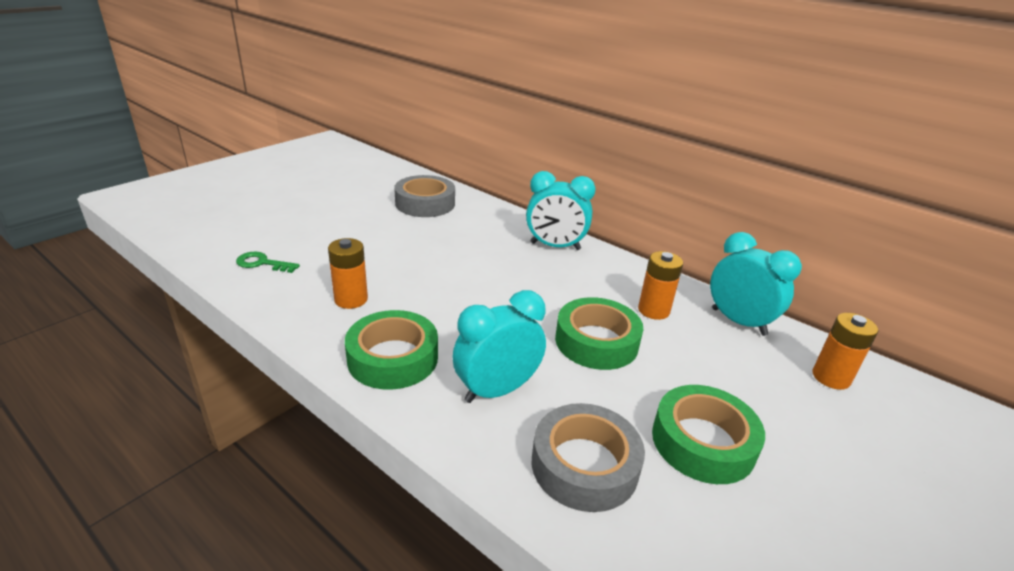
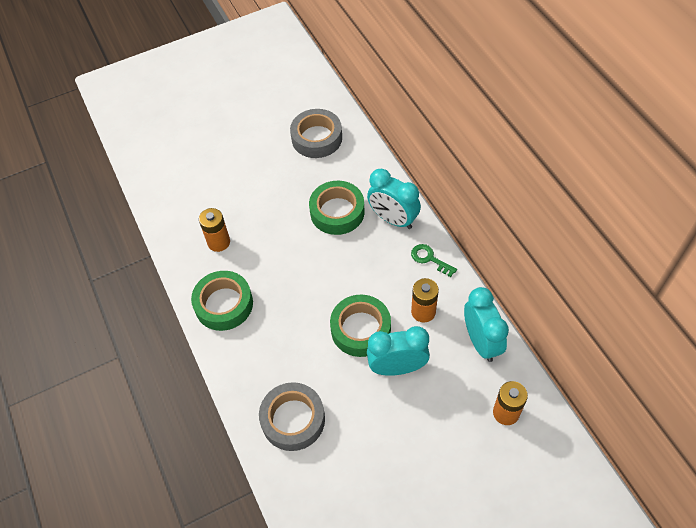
camera: 30 degrees right, 25 degrees up
(262, 263) = (175, 188): green key -> green key (429, 259)
(497, 390) = (273, 350): turquoise clock -> turquoise clock (397, 367)
(703, 442) = (373, 429): green tape -> green tape (337, 212)

